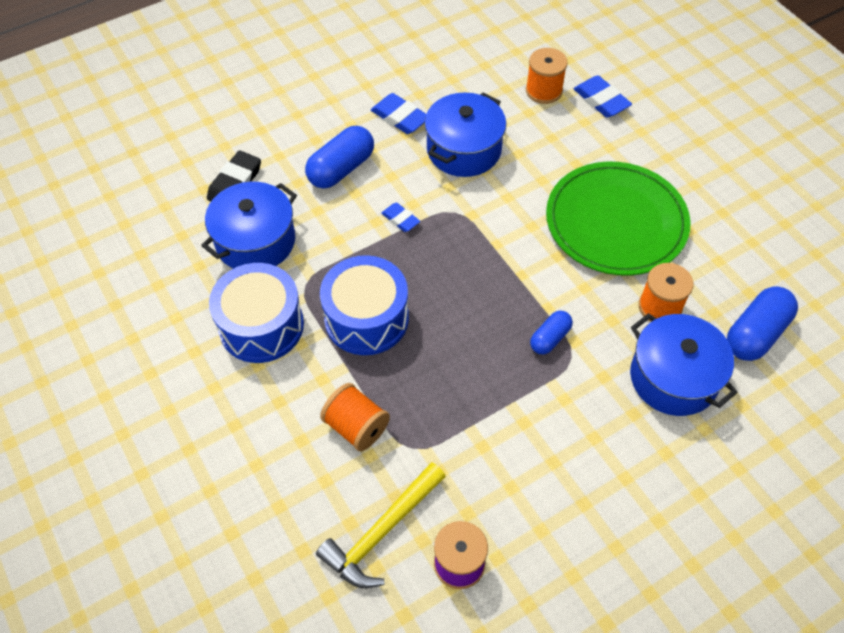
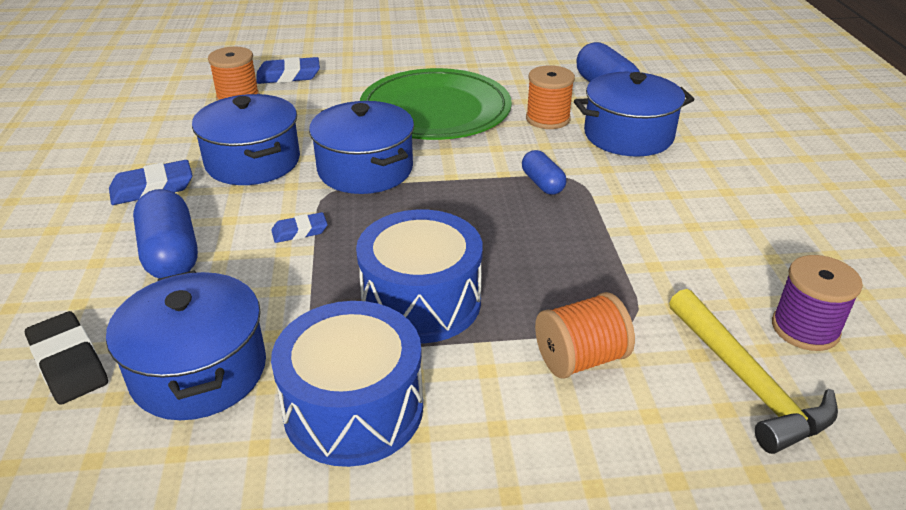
camera: 65 degrees left, 20 degrees down
(496, 218) = (365, 169): none -> blue pot

